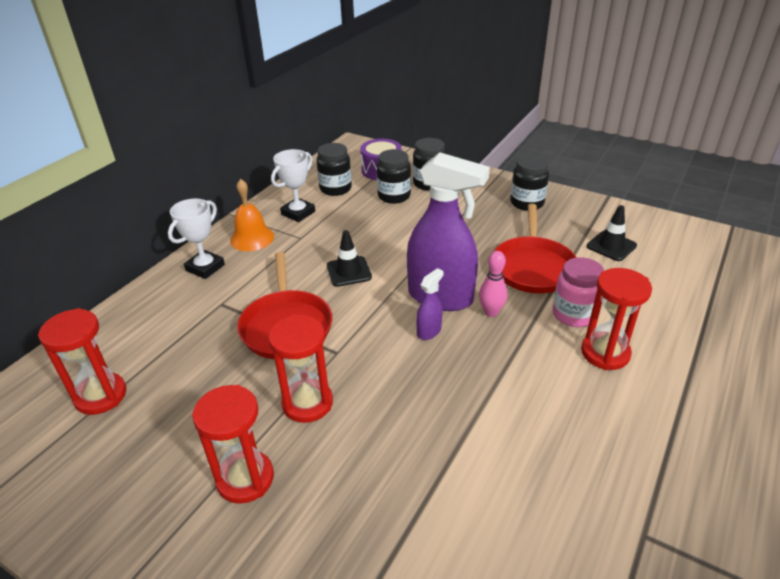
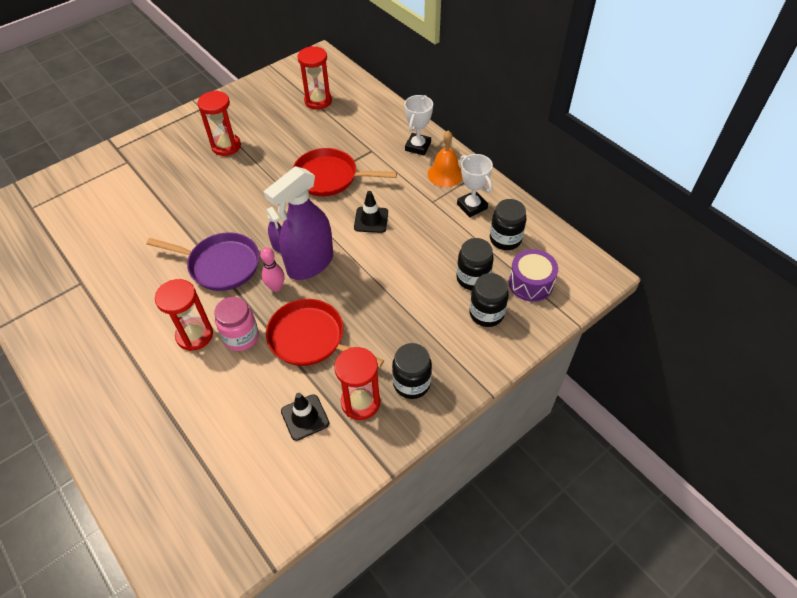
camera: 110 degrees right, 15 degrees up
(205, 268) = (418, 146): white trophy -> white trophy turned 60 degrees clockwise
(307, 403) = (258, 175): red hourglass -> red hourglass (360, 402)
(493, 373) = (221, 265): none -> purple pan

